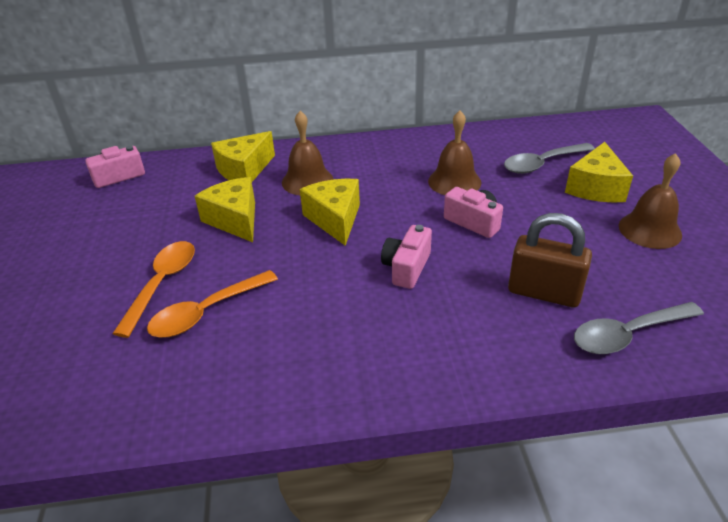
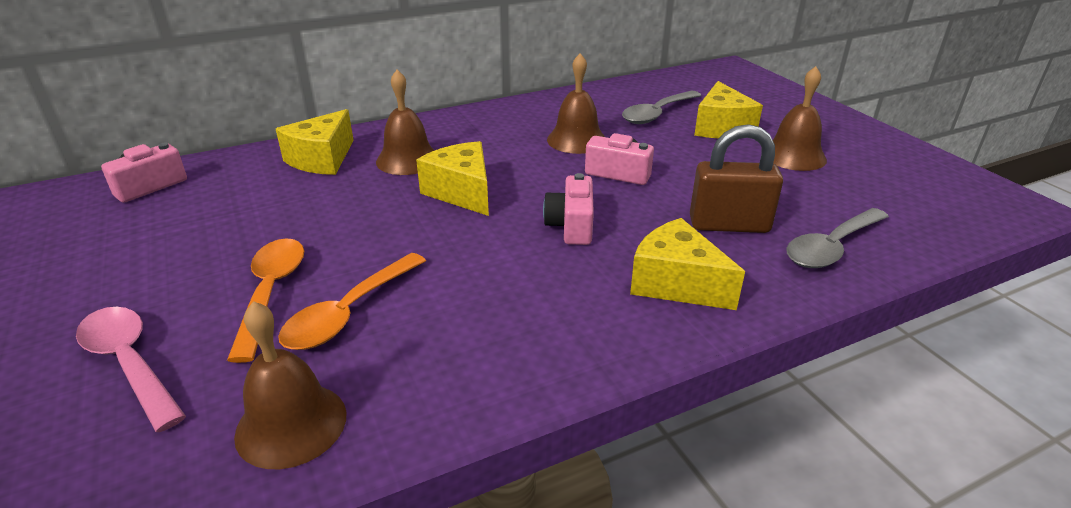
camera: 20 degrees left, 5 degrees down
(56, 321) = (129, 363): none -> pink spoon
(133, 393) = (291, 424): none -> brown bell
(235, 220) = (336, 210): yellow cheese -> yellow cheese (676, 283)

